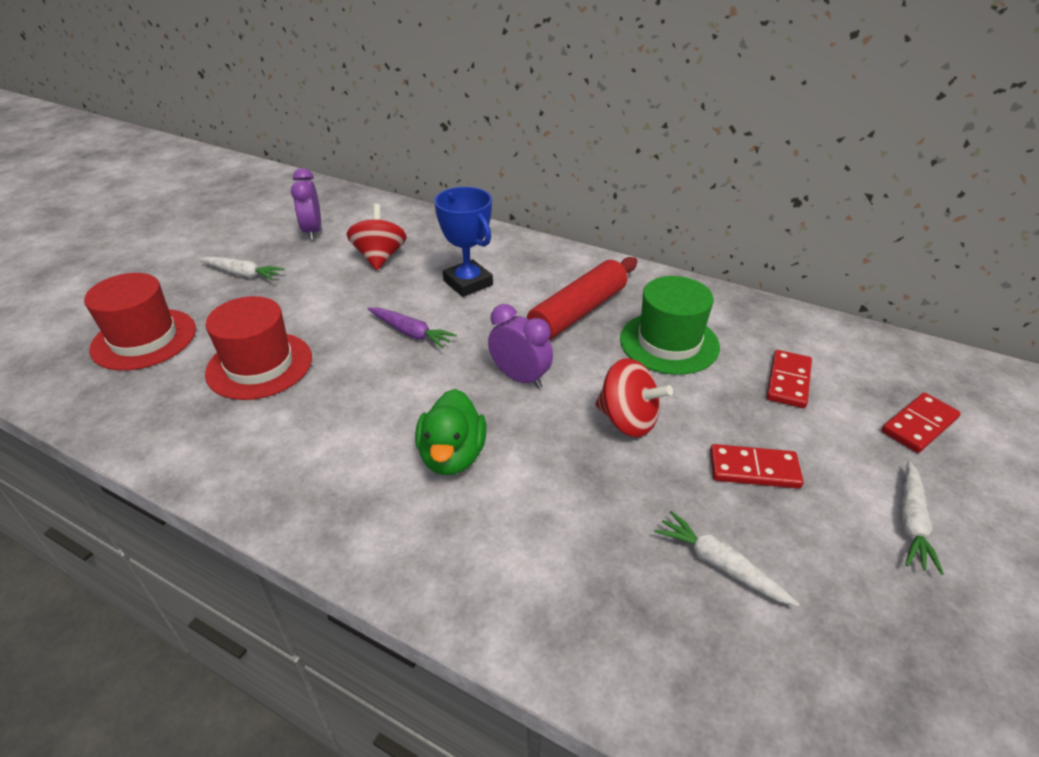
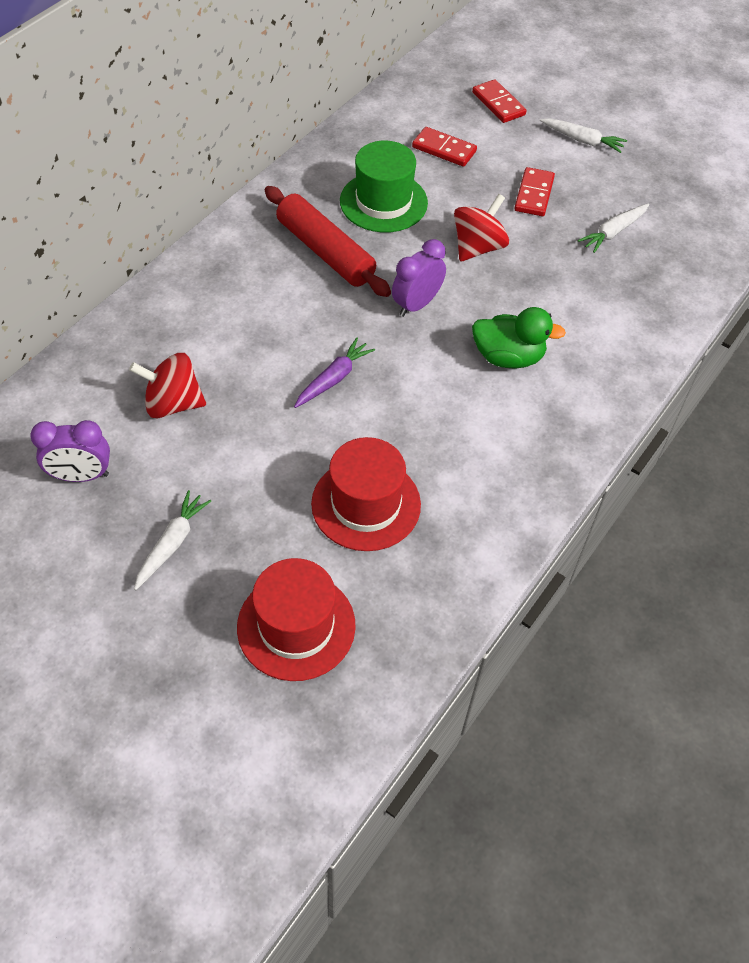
camera: 85 degrees left, 15 degrees up
(468, 283) = (251, 327): blue trophy -> none

